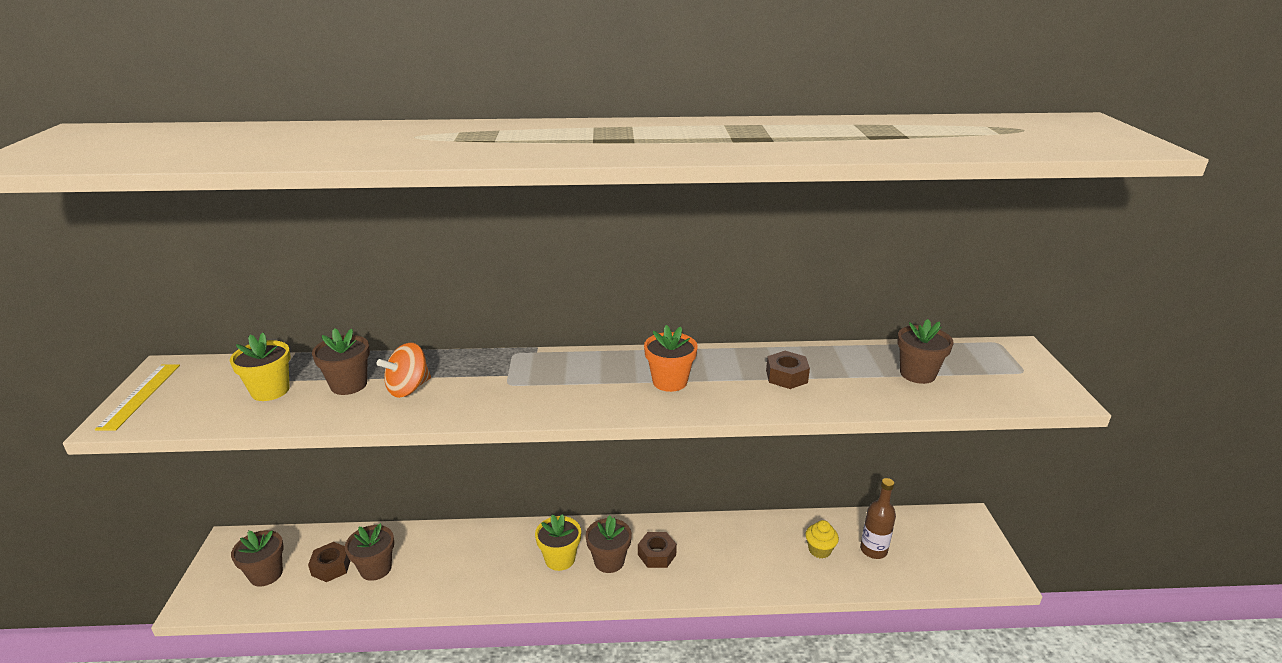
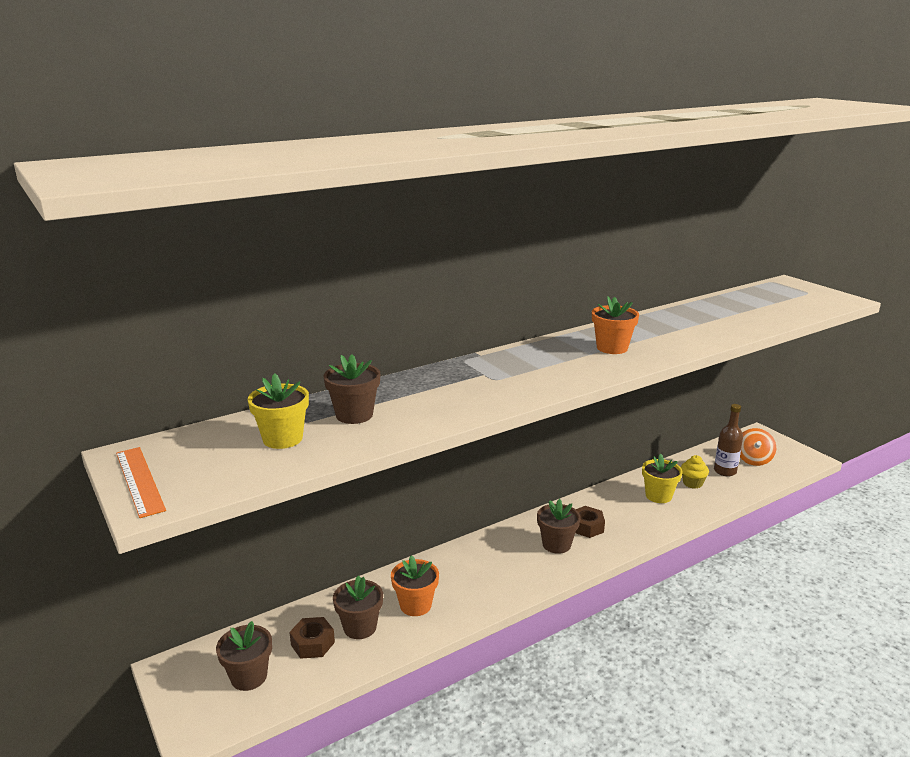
camera: 30 degrees left, 5 degrees down
(140, 396) = (139, 480): yellow ruler -> orange ruler
(408, 388) = (415, 403): orange spinning top -> orange spinning top (753, 460)
(434, 568) = (415, 605): none -> orange flower pot
(560, 559) = (516, 557): yellow flower pot -> yellow flower pot (658, 496)
(786, 376) = (682, 326): brown nut -> none
(917, 374) = (755, 307): brown flower pot -> none

